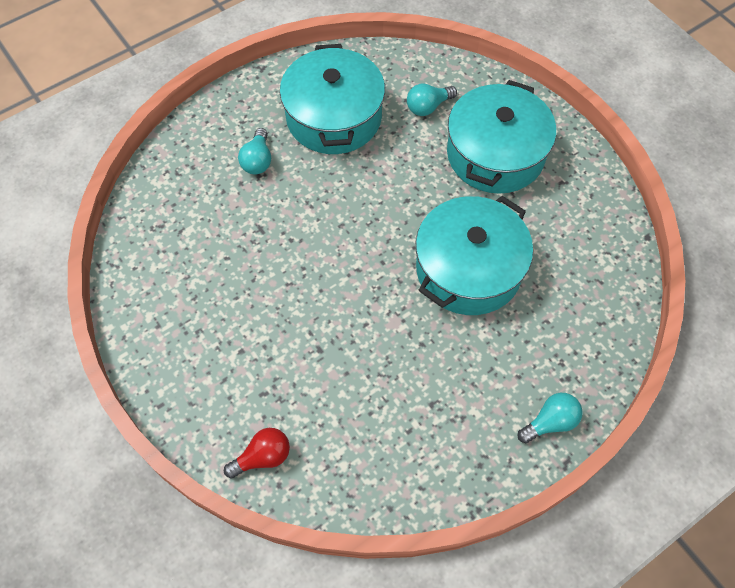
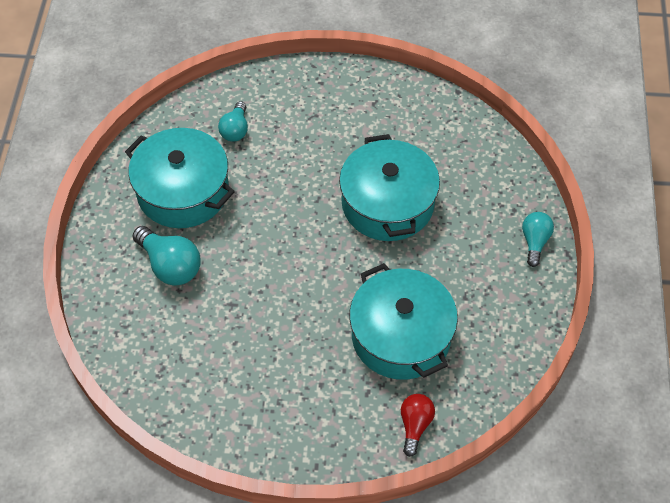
camera: 50 degrees left, 5 degrees down
(257, 160) = (170, 265): turquoise light bulb -> turquoise light bulb, size x1.55
(495, 154) = (315, 121): turquoise pot -> turquoise pot (401, 336)

